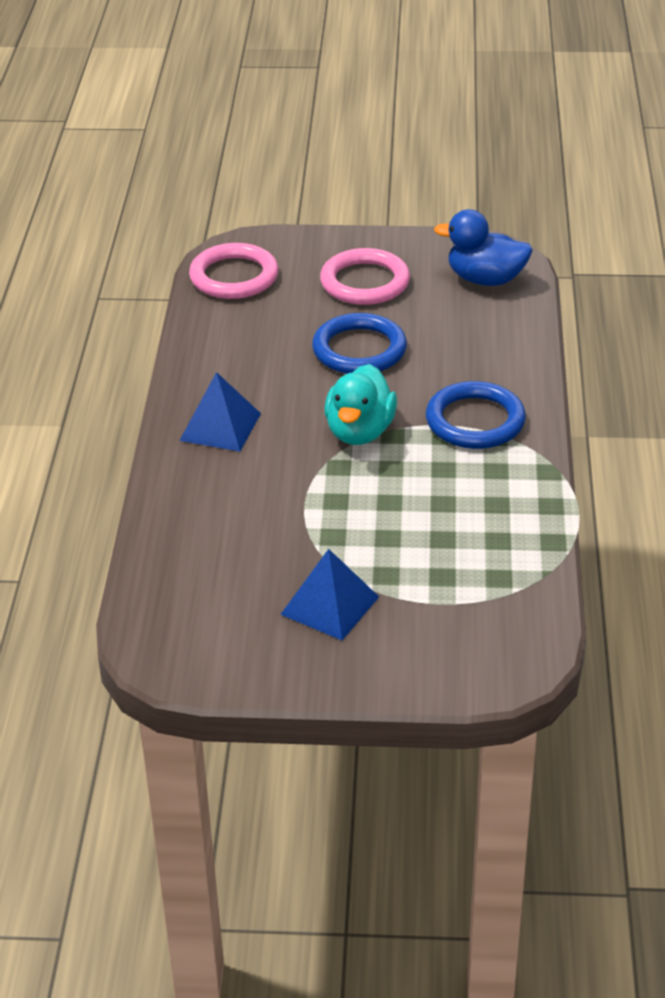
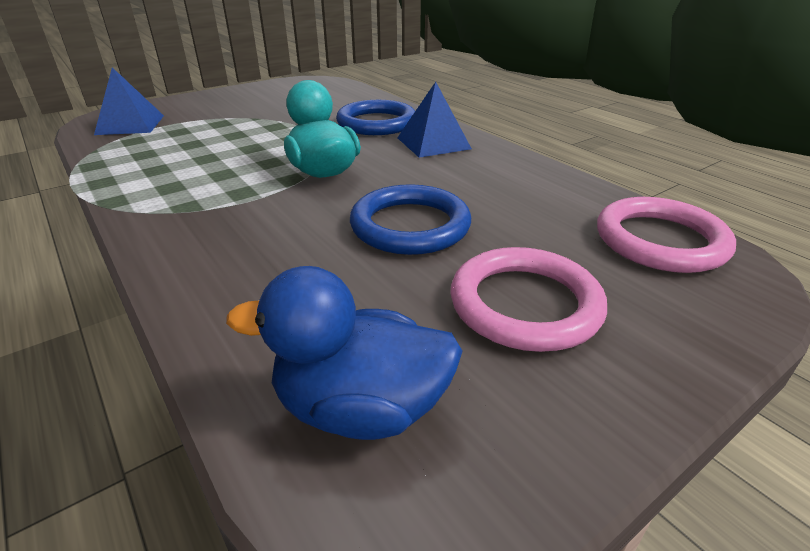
camera: 140 degrees right, 5 degrees down
(330, 605) = (244, 107): blue pyramid -> blue pyramid (130, 125)
(475, 421) = (218, 211): blue ring -> blue ring (376, 123)
(485, 279) = (360, 407): blue duck -> blue duck turned 150 degrees counterclockwise

